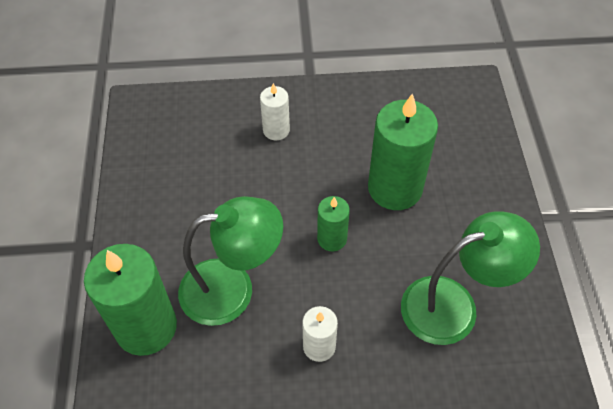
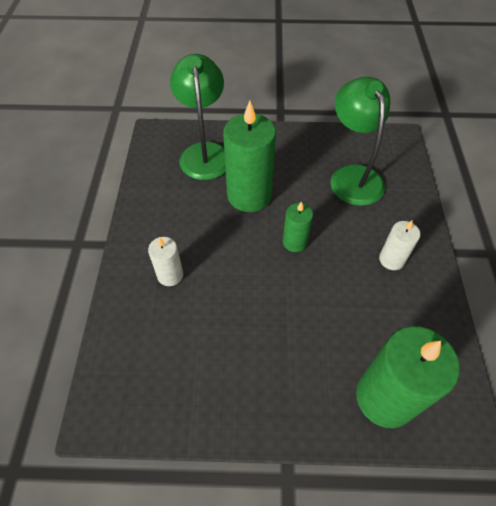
camera: 85 degrees left, 0 degrees up
(232, 288) = (342, 320): green lamp -> green lamp (204, 152)

